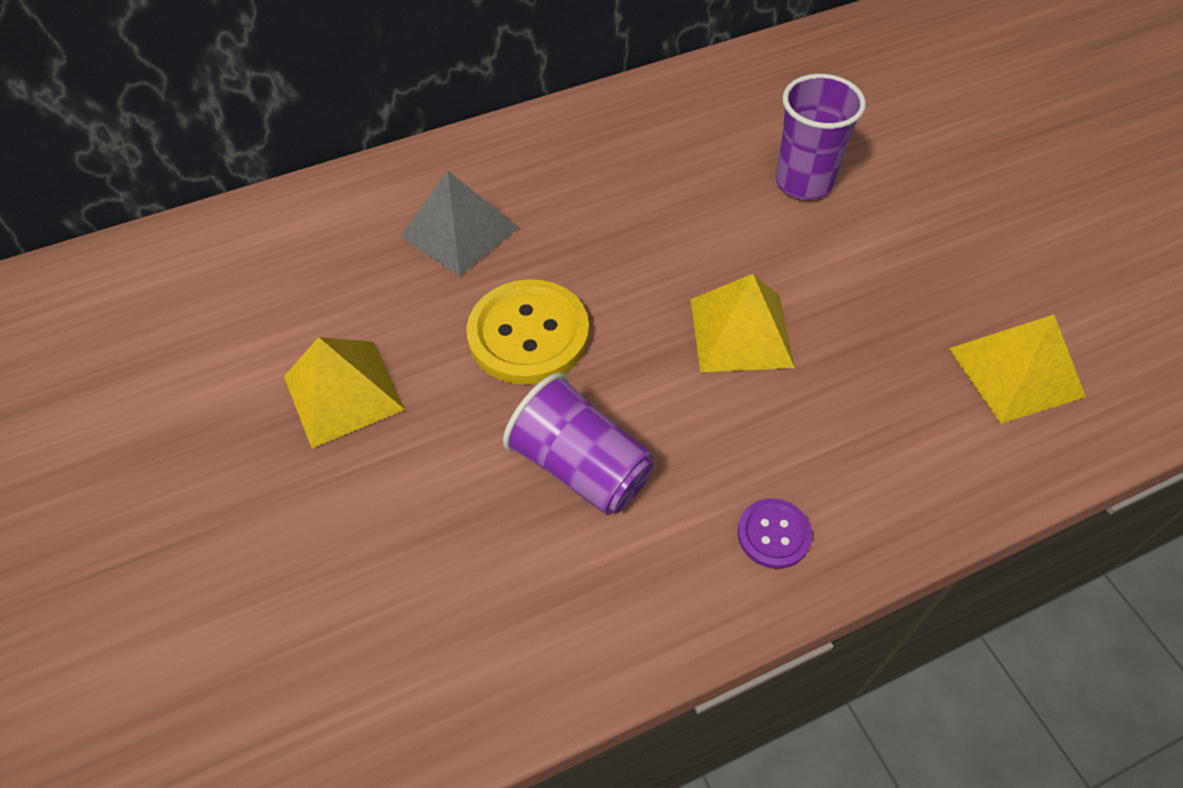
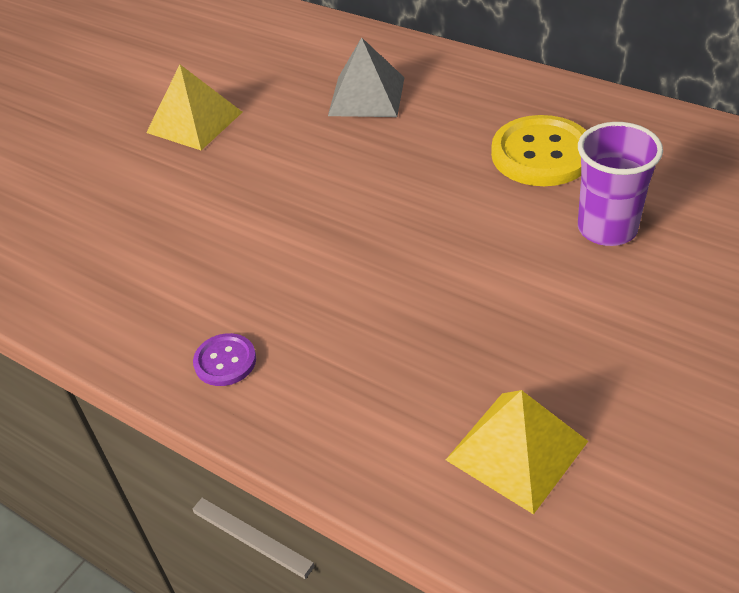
camera: 60 degrees right, 10 degrees down
(528, 334) = (305, 167): yellow button -> yellow button (541, 154)
(581, 467) = (213, 243): purple cup -> none
(741, 332) = (401, 264): yellow pyramid -> none

